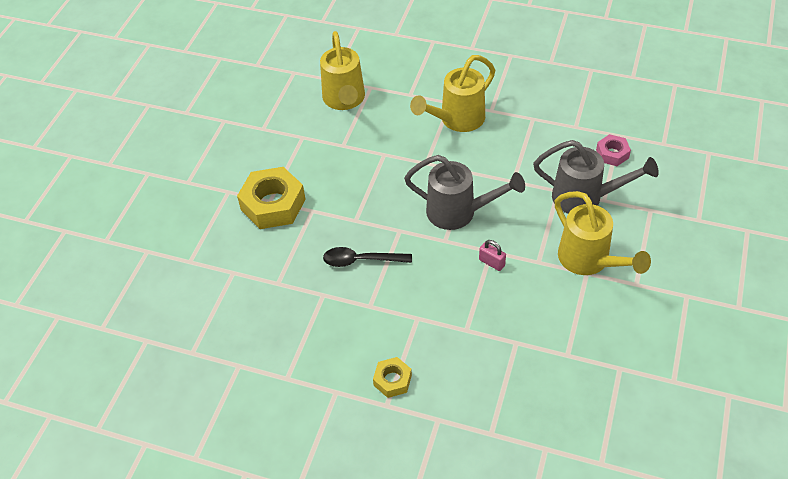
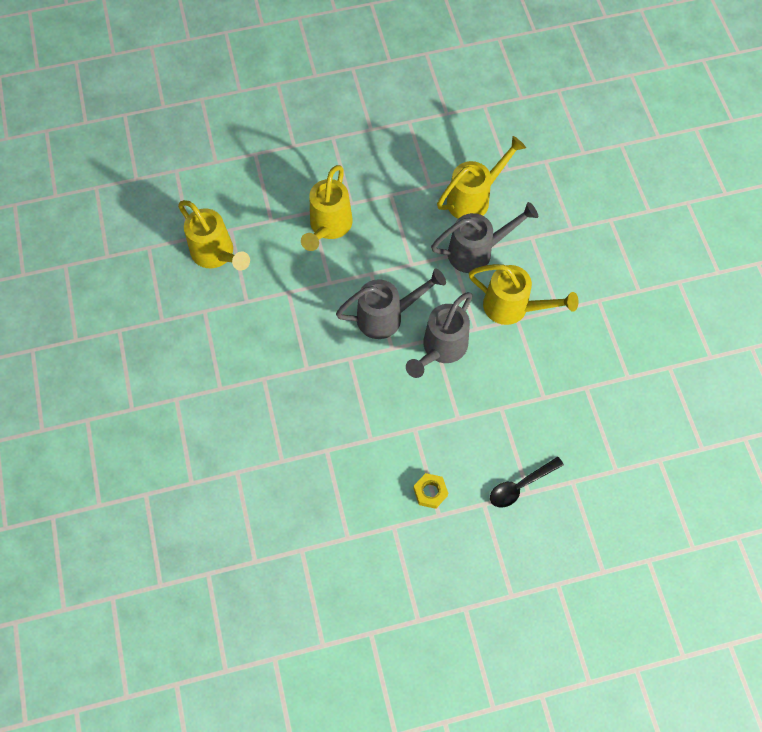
camera: 35 degrees left, 15 degrees up
(273, 204) = (225, 390): yellow nut -> none
(361, 260) = (336, 403): black spoon -> black spoon (520, 486)
(491, 262) = (441, 349): pink padlock -> grey watering can
(612, 154) = (474, 198): pink nut -> yellow watering can

